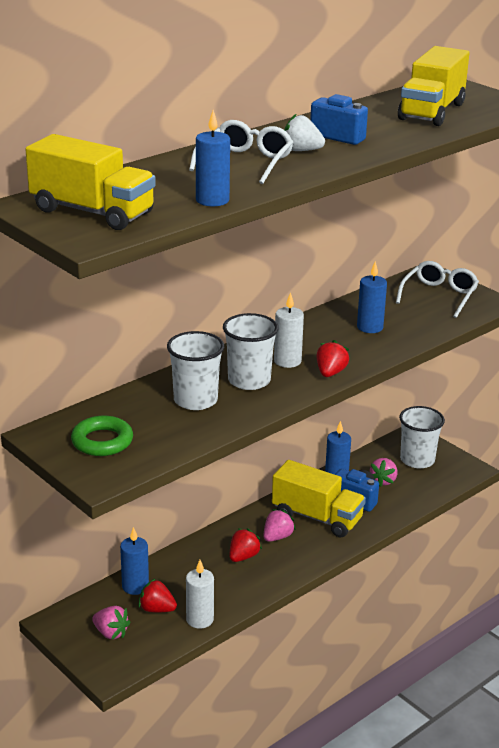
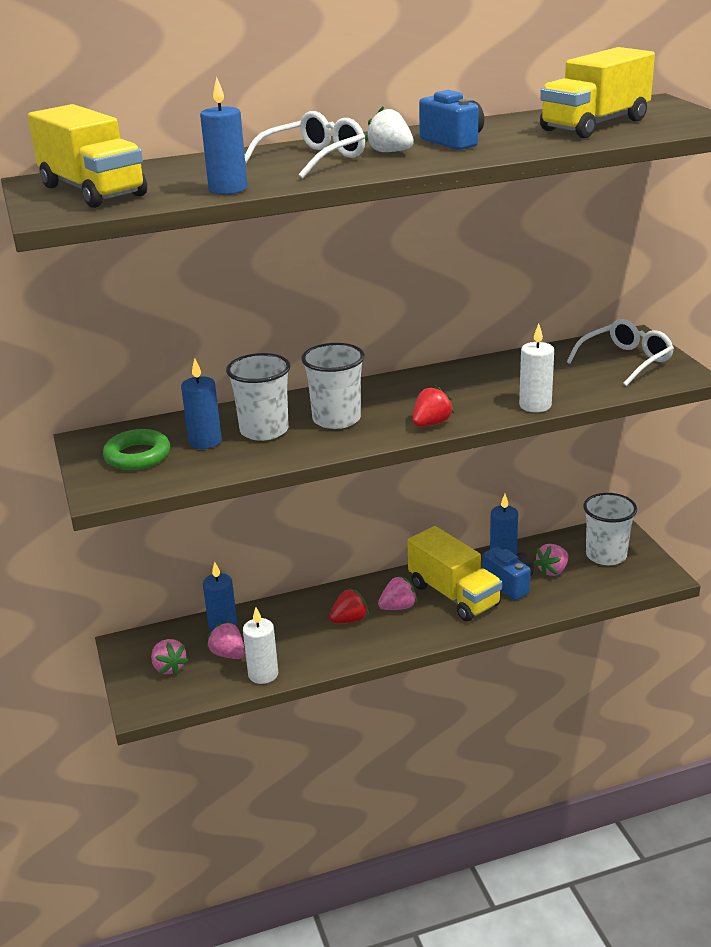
camera: 25 degrees right, 0 degrees up
(157, 609) = (228, 654): red strawberry -> pink strawberry
(287, 361) = (394, 406): white candle -> white candle (535, 405)
(370, 327) = (516, 384): blue candle -> blue candle (205, 441)

